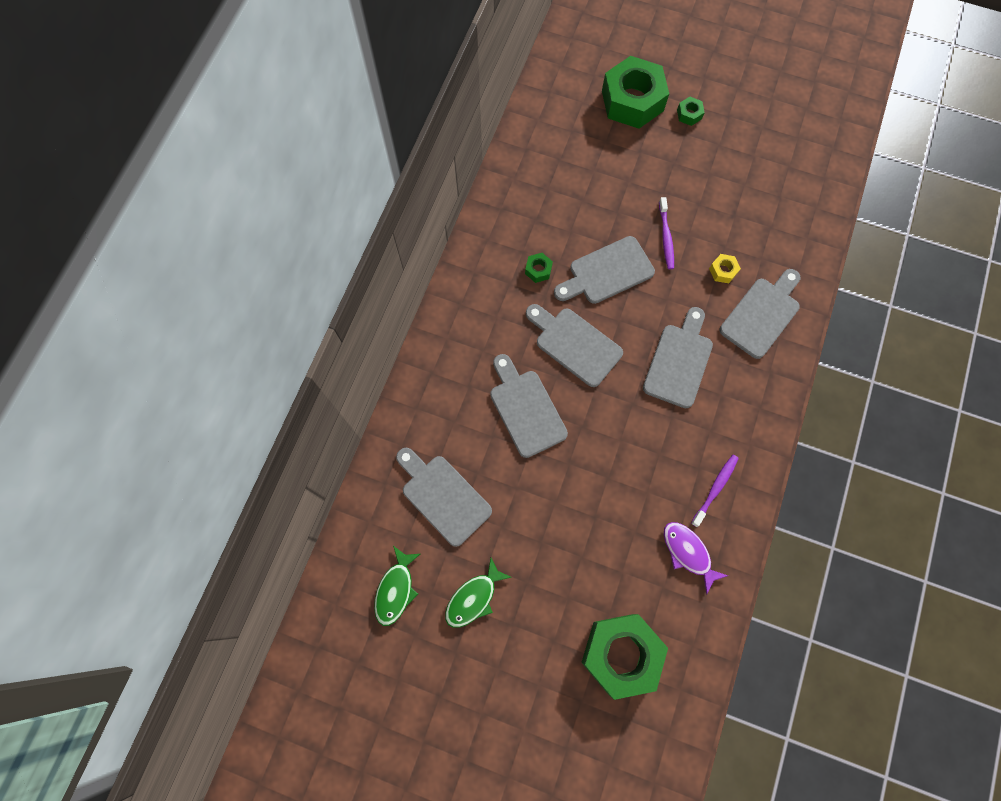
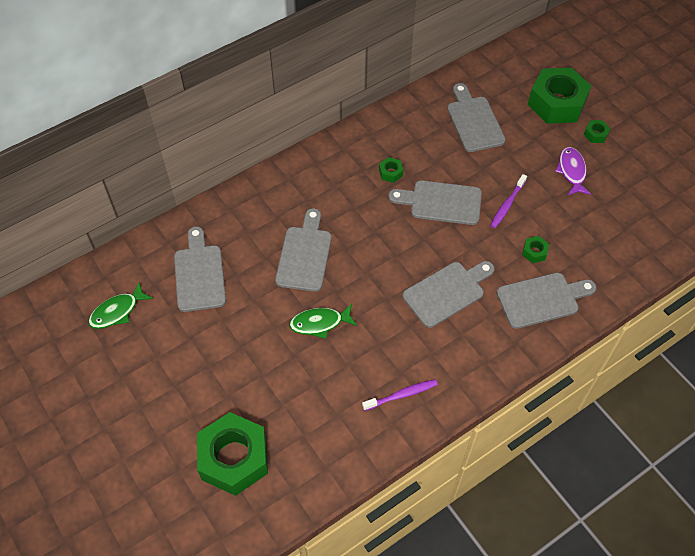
camera: 35 degrees right, 15 degrees down
(474, 598) = (164, 351): green fish -> green fish (319, 323)
(575, 344) = (376, 235): grey cutting board -> grey cutting board (474, 121)
(688, 553) = (343, 424): purple fish -> purple fish (571, 171)
(723, 271) = (534, 252): yellow nut -> green nut

